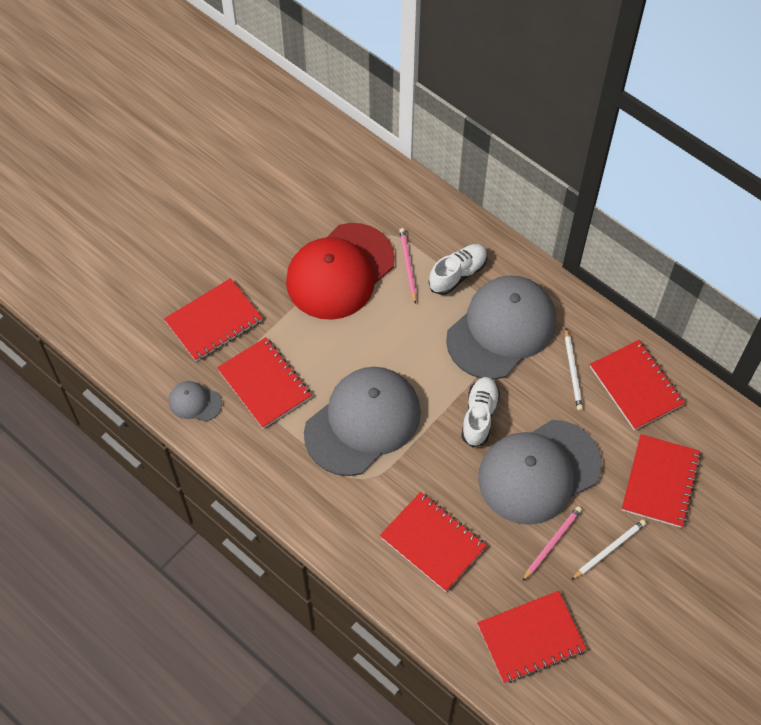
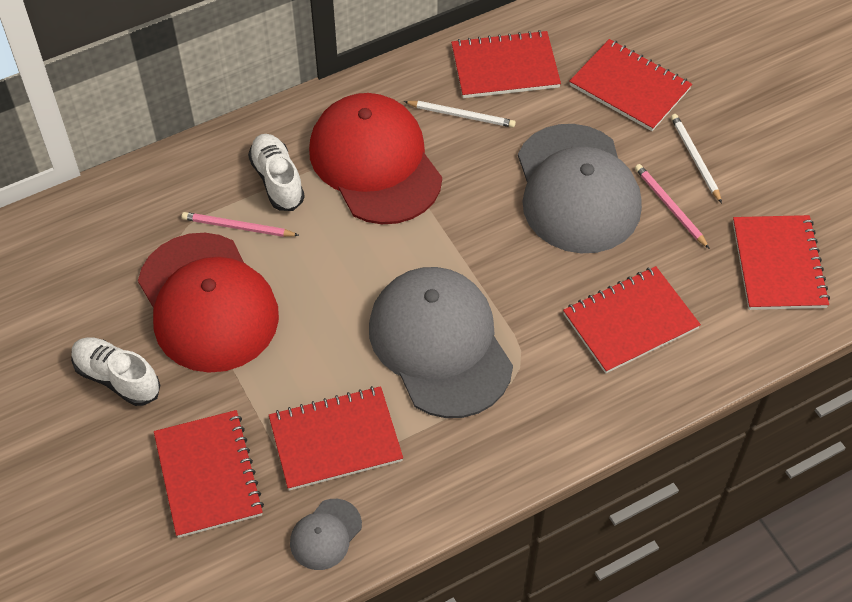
camera: 70 degrees left, 5 degrees down
(479, 416) = (482, 222): white shoe -> white shoe (117, 378)
(501, 329) = (375, 163): grey cap -> red cap

